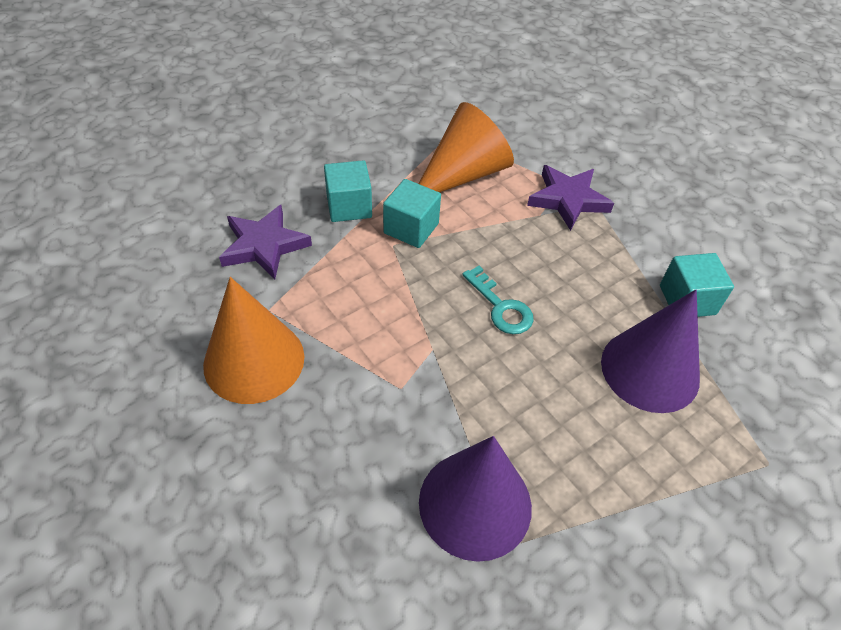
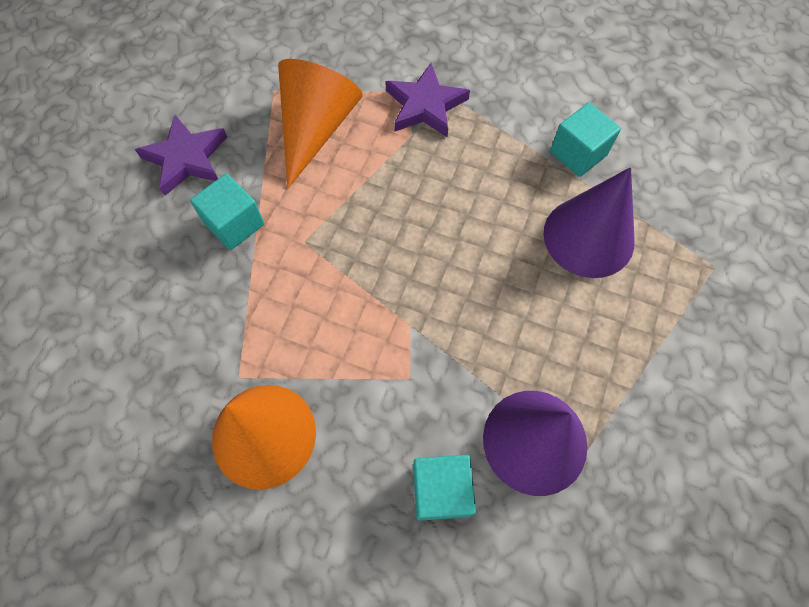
camera: 30 degrees left, 15 degrees up
(264, 245) = (184, 313): purple star -> purple star (186, 158)
(411, 228) = (308, 214): turquoise cube -> turquoise cube (441, 490)
(501, 307) = (439, 249): turquoise key -> none

